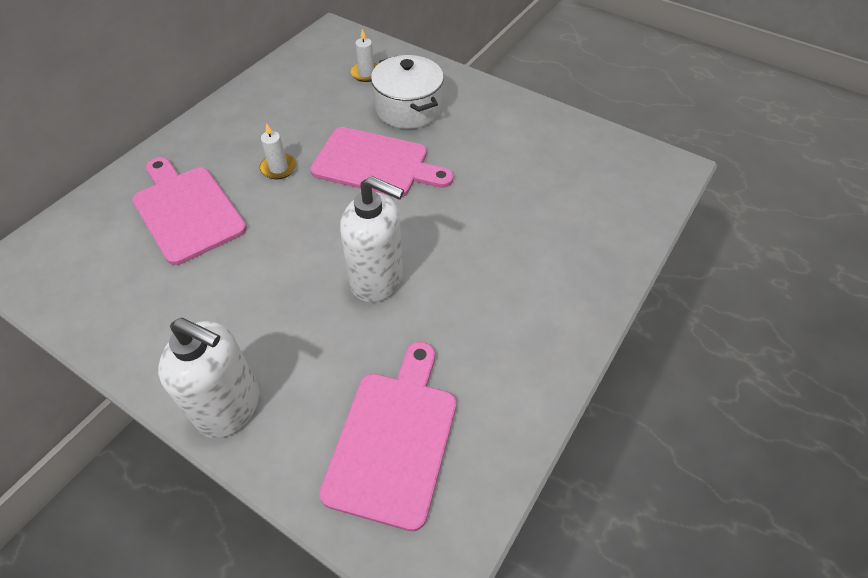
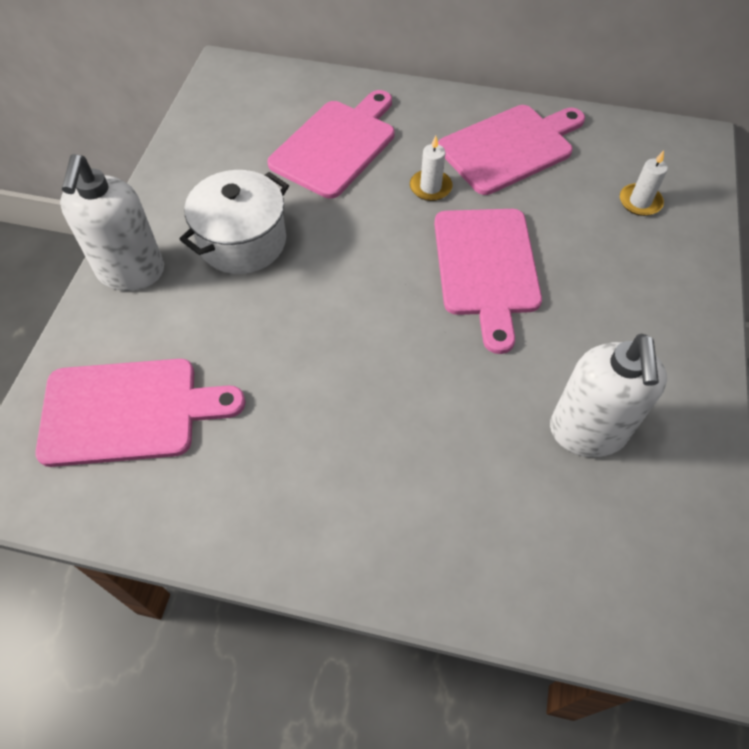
camera: 70 degrees right, 5 degrees up
(271, 113) = (510, 147): none -> pink cutting board
(377, 280) = (315, 330): white soap dispenser -> white soap dispenser (587, 431)
(408, 109) = (603, 266): white pot -> white pot (242, 241)

